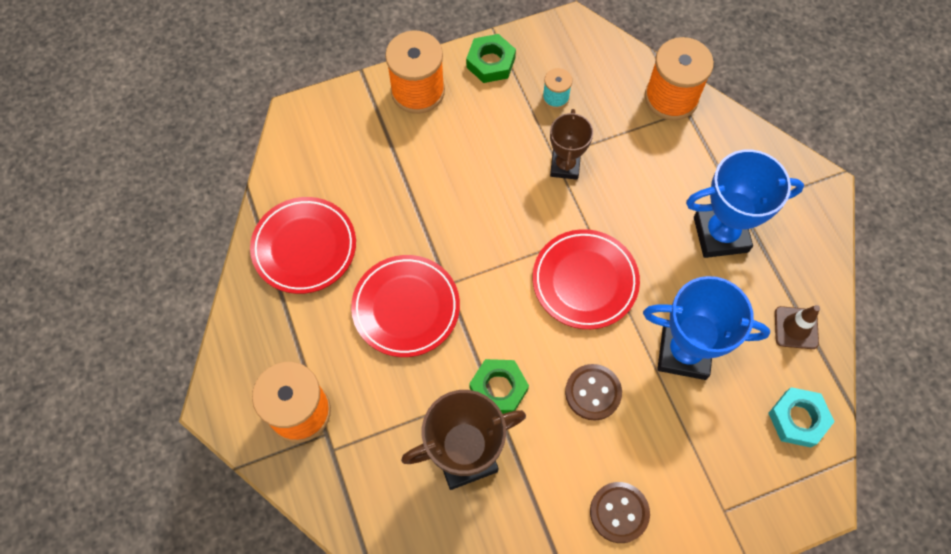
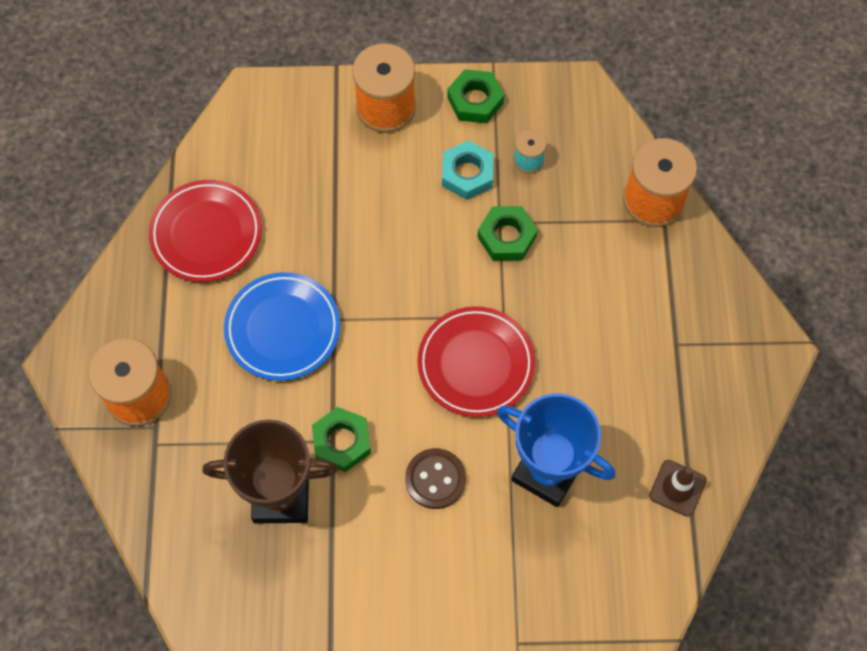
camera: 20 degrees right, 0 degrees up
(406, 308) = (283, 329): red plate -> blue plate
(565, 166) = (507, 237): brown trophy -> green nut
(619, 512) = (410, 606): brown button -> none
(720, 234) = (641, 364): blue trophy -> none
(798, 419) = (636, 581): turquoise nut -> turquoise nut (467, 174)

